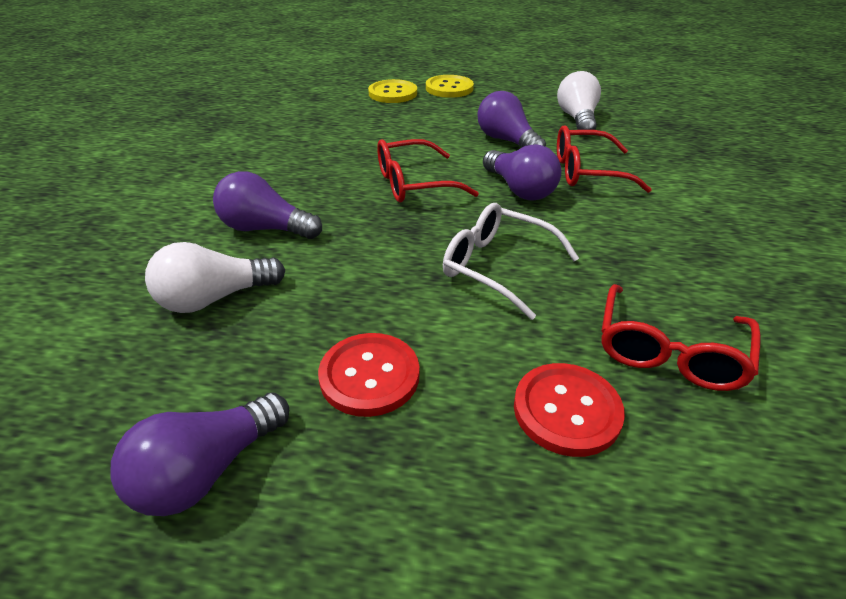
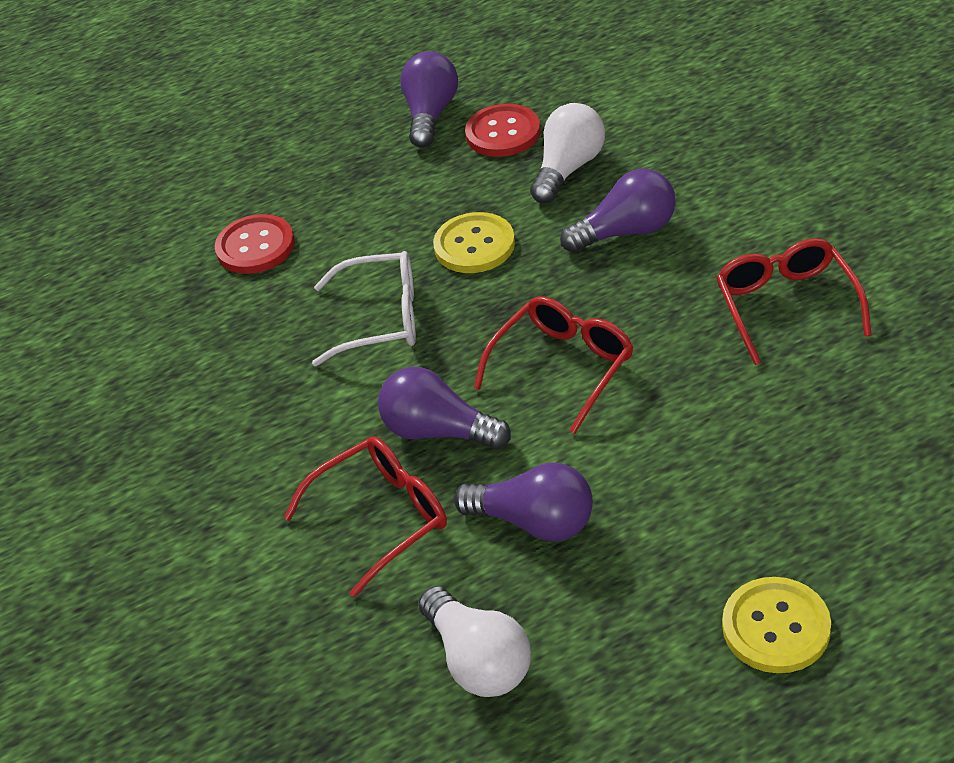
camera: 150 degrees right, 5 degrees up
(369, 376) = (396, 194): red button -> red button (503, 133)
(393, 93) = (841, 542): yellow button -> yellow button (474, 245)
(669, 352) = (201, 324): red glasses -> red glasses (786, 305)

